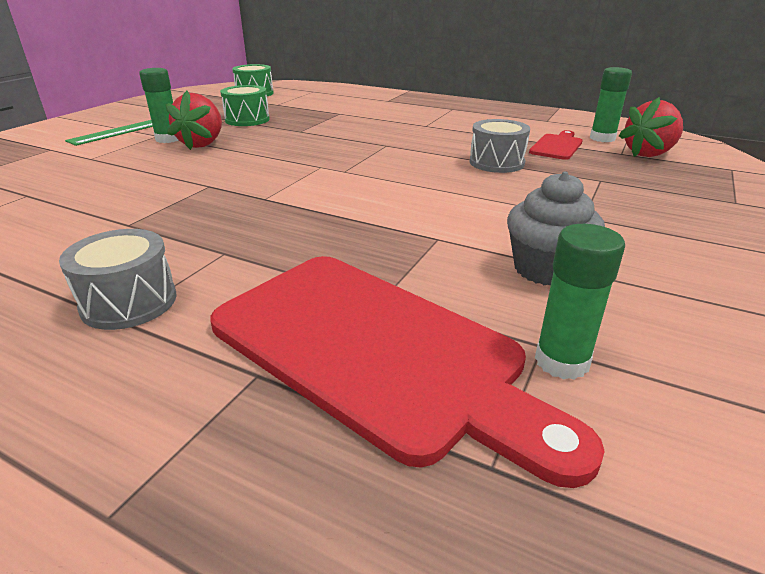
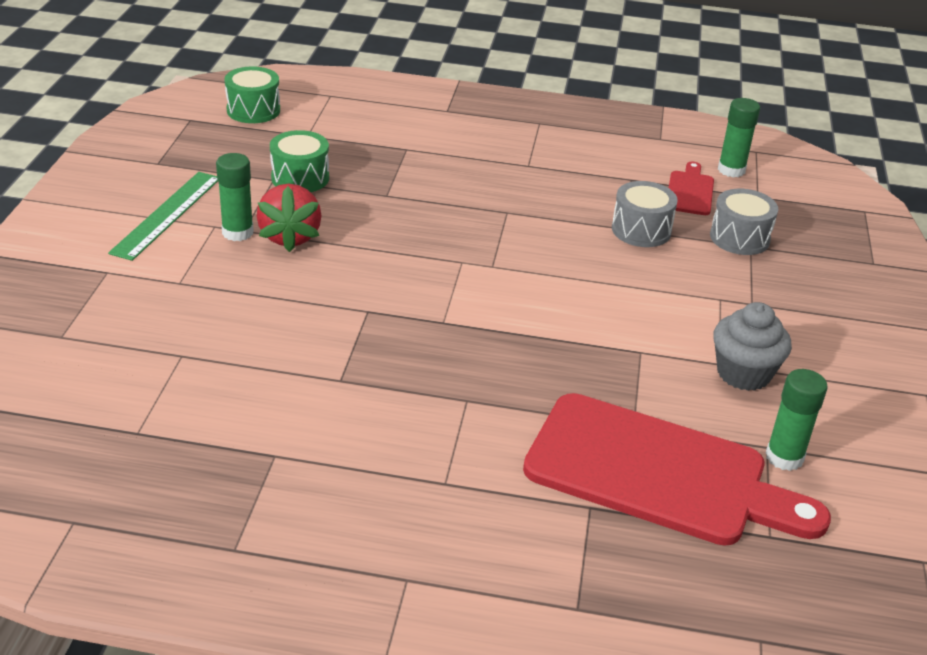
camera: 20 degrees left, 5 degrees up
(129, 302) = (437, 466): grey drum -> grey drum (739, 238)
(649, 154) = (784, 194): red strawberry -> none

